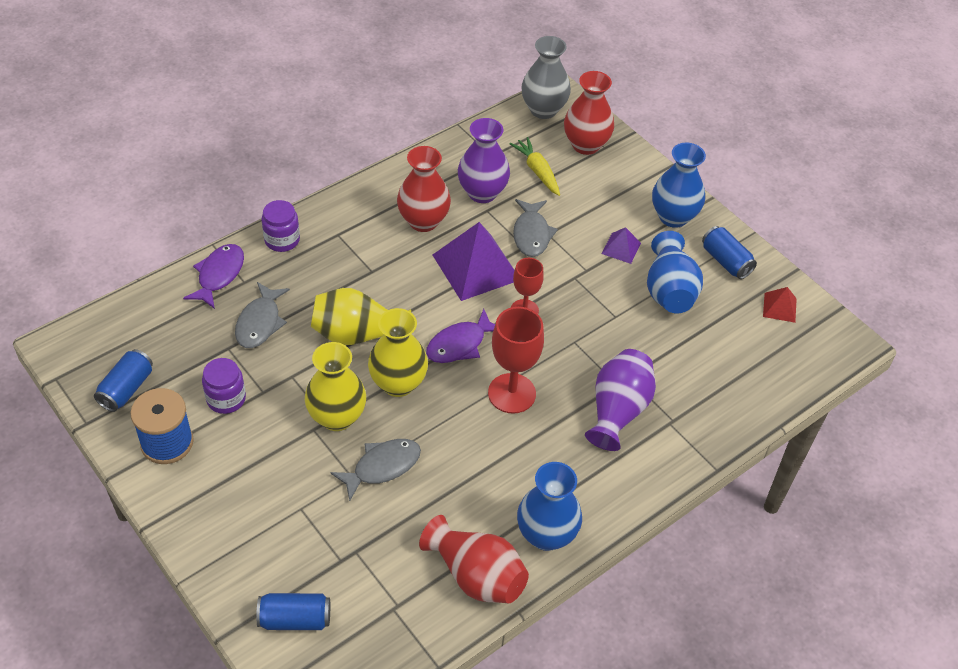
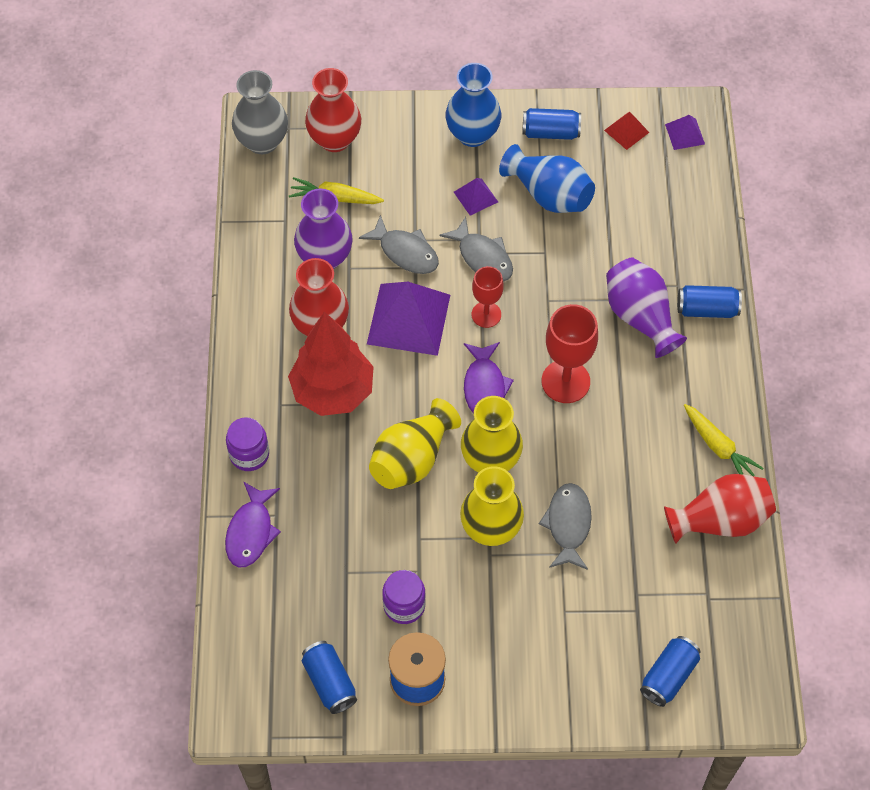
camera: 50 degrees left, 10 degrees up
(219, 275) = (251, 532): purple fish -> purple fish turned 135 degrees counterclockwise
(260, 322) = (336, 529): grey fish -> grey fish (482, 257)
(374, 257) = (333, 391): none -> red tree
(546, 535) = (718, 447): blue vase -> yellow carrot
(670, 453) = (707, 309): none -> blue can
(819, 346) = (685, 134): none -> purple pyramid

